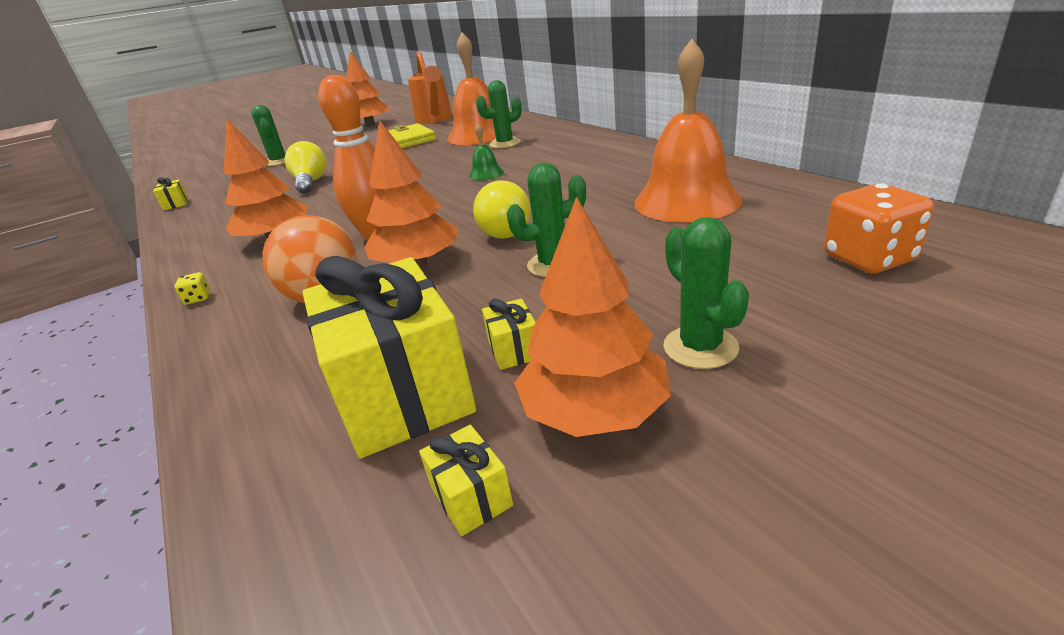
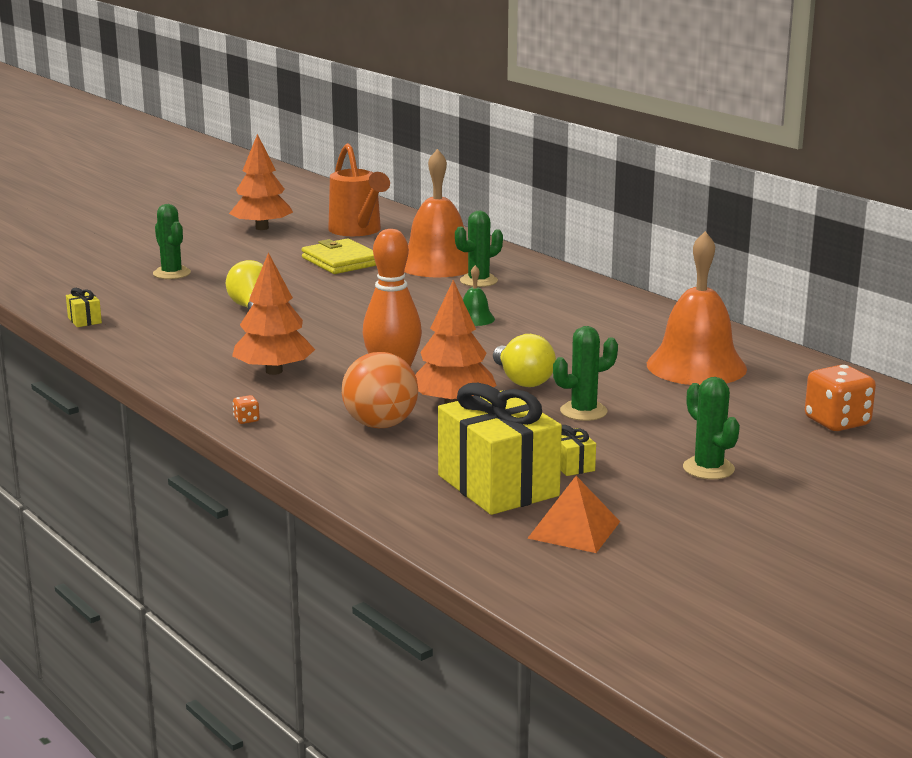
camera: 10 degrees left, 10 degrees down
(198, 298) = (246, 420): yellow dice -> orange dice
(471, 496) = (574, 530): yellow gift -> orange pyramid
(595, 412) = (640, 497): orange tree -> none

